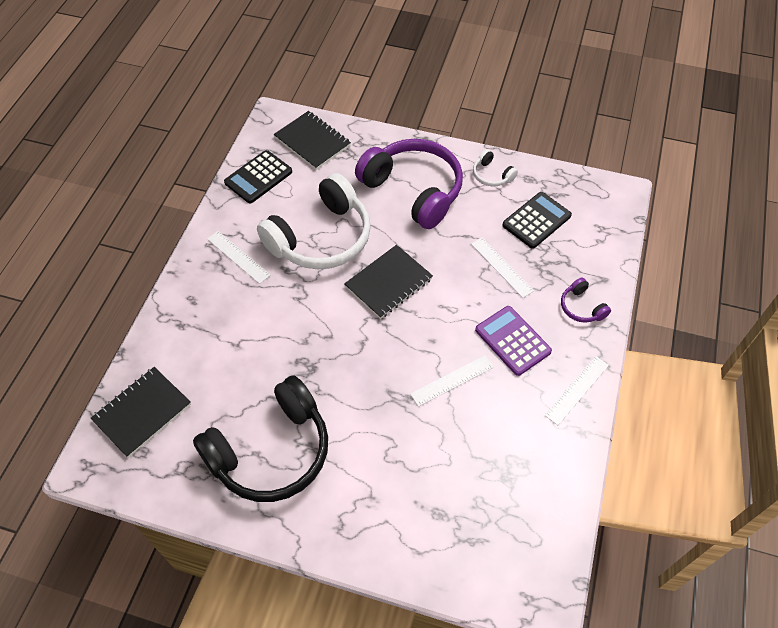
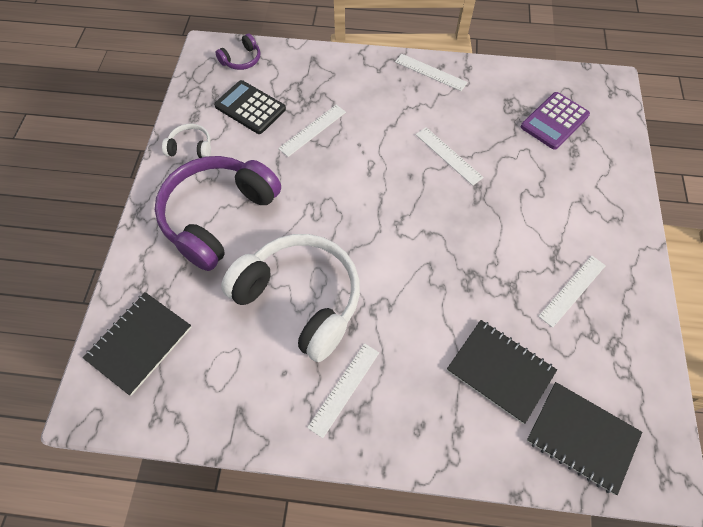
camera: 100 degrees left, 5 degrees up
(258, 177) = (208, 399): black calculator -> none
(271, 451) = (572, 290): black headphones -> white ruler
(388, 283) = (351, 221): black notebook -> black notebook (500, 371)
(492, 175) = (190, 148): white headphones -> white headphones turned 120 degrees counterclockwise
(512, 340) = (394, 116): purple calculator -> purple calculator (554, 121)
(581, 307) = (346, 72): purple headphones -> purple headphones (241, 59)

